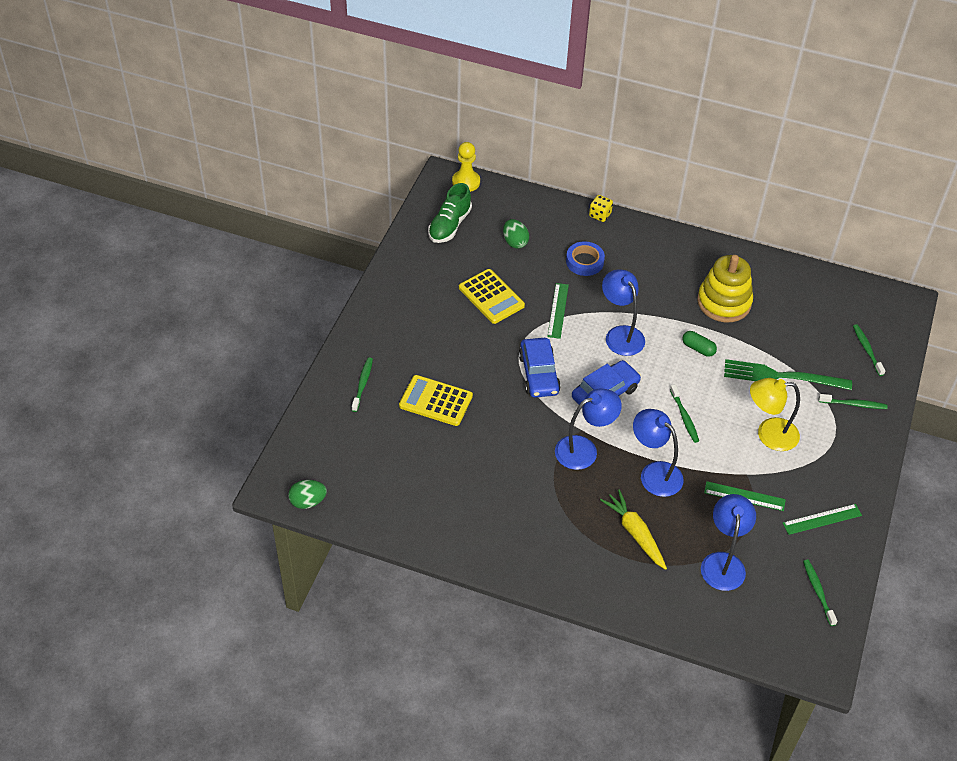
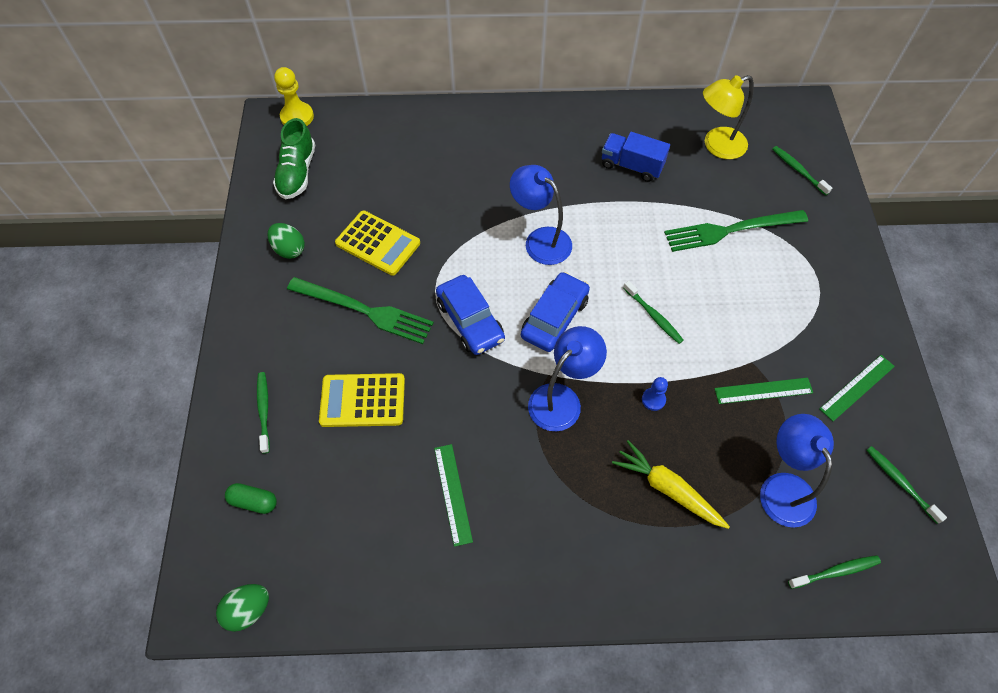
camera: 20 degrees left, 10 degrees up
(461, 341) = (364, 310): none -> green fork
(515, 242) = (379, 169): green egg -> green egg (289, 249)
(558, 310) = (459, 234): green ruler -> green ruler (453, 493)
(584, 261) = (465, 167): blue tape -> none
(600, 215) = (459, 109): yellow dice -> none
(654, 473) = (653, 399): blue lamp -> blue pawn
(698, 348) = (630, 228): green capsule -> green capsule (254, 501)
(724, 302) = (631, 166): yellow stacking toy -> blue truck
(768, 434) = (751, 304): yellow lamp -> yellow lamp (717, 146)
(854, 404) = (817, 236): green toothbrush -> green toothbrush (835, 571)

